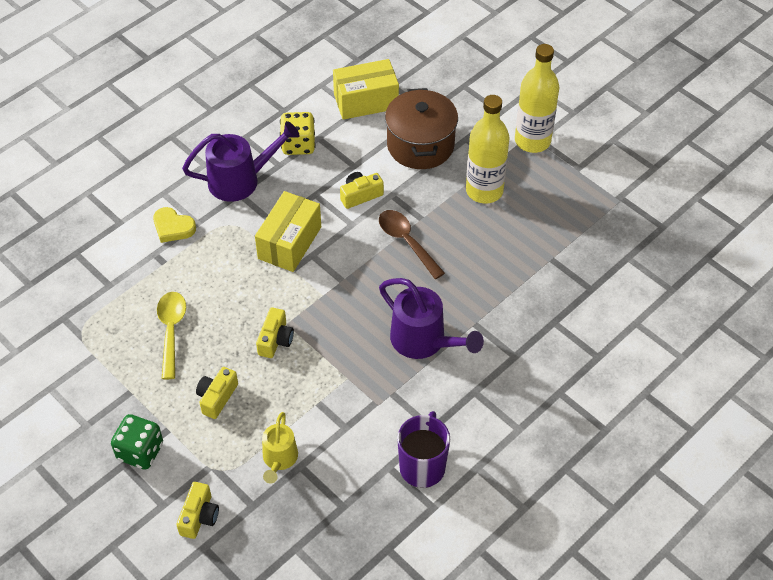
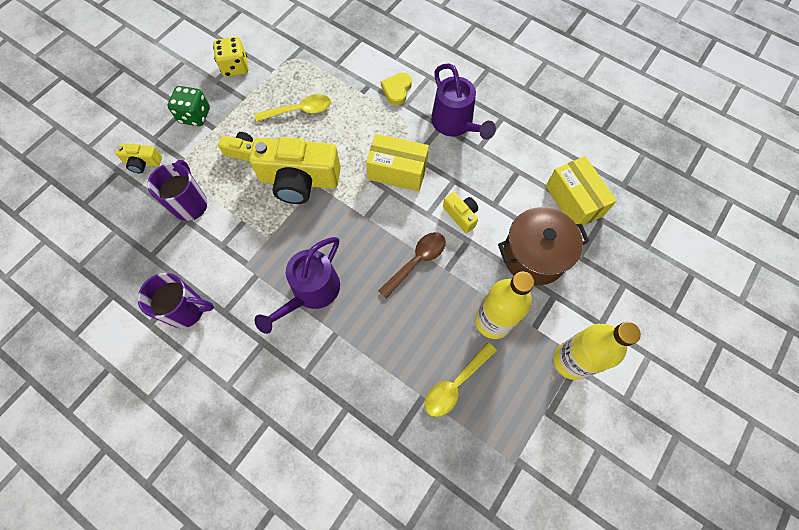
camera: 80 degrees right, 15 degrees up
(275, 340) = (299, 180): yellow camera -> yellow camera, size x2.15
(279, 460) = (190, 204): yellow watering can -> purple mug
(298, 145) = (505, 157): yellow dice -> yellow dice (235, 67)
(543, 231) = (455, 384): none -> yellow spoon

